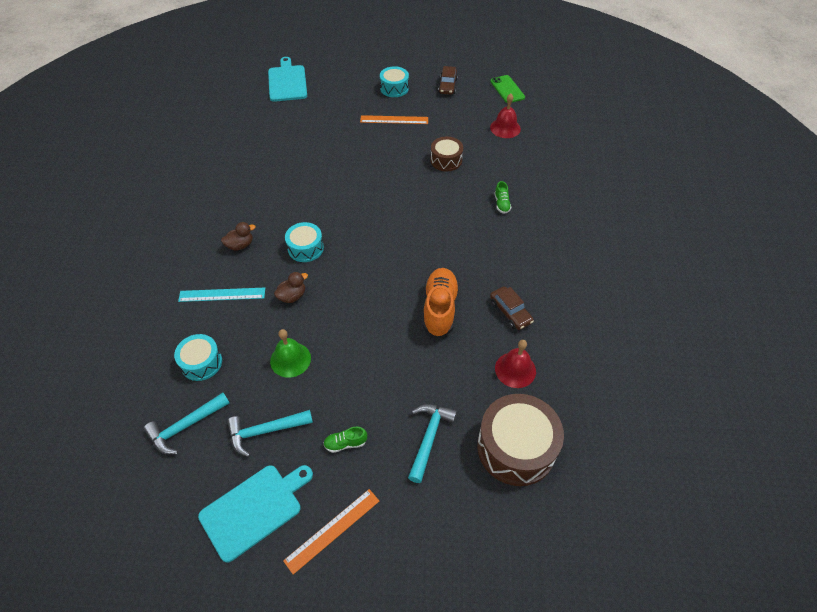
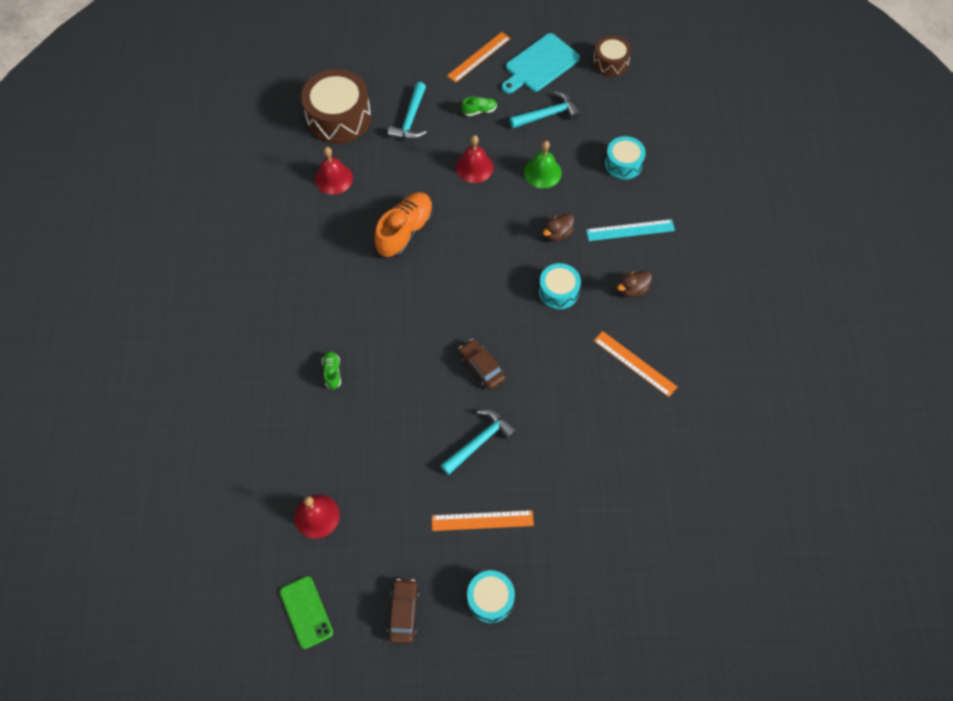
camera: 175 degrees right, 10 degrees up
(185, 426) = (615, 113): turquoise hammer -> turquoise hammer (479, 441)
(260, 194) = (635, 363): none -> orange ruler
(287, 82) = (667, 600): turquoise cutting board -> none
(362, 371) = (474, 167): none -> red bell
(439, 309) = (405, 232): orange shoe -> orange shoe turned 150 degrees counterclockwise
(446, 160) = (403, 442): brown drum -> brown drum (610, 62)
(510, 312) = (333, 233): brown car -> brown car (481, 367)

